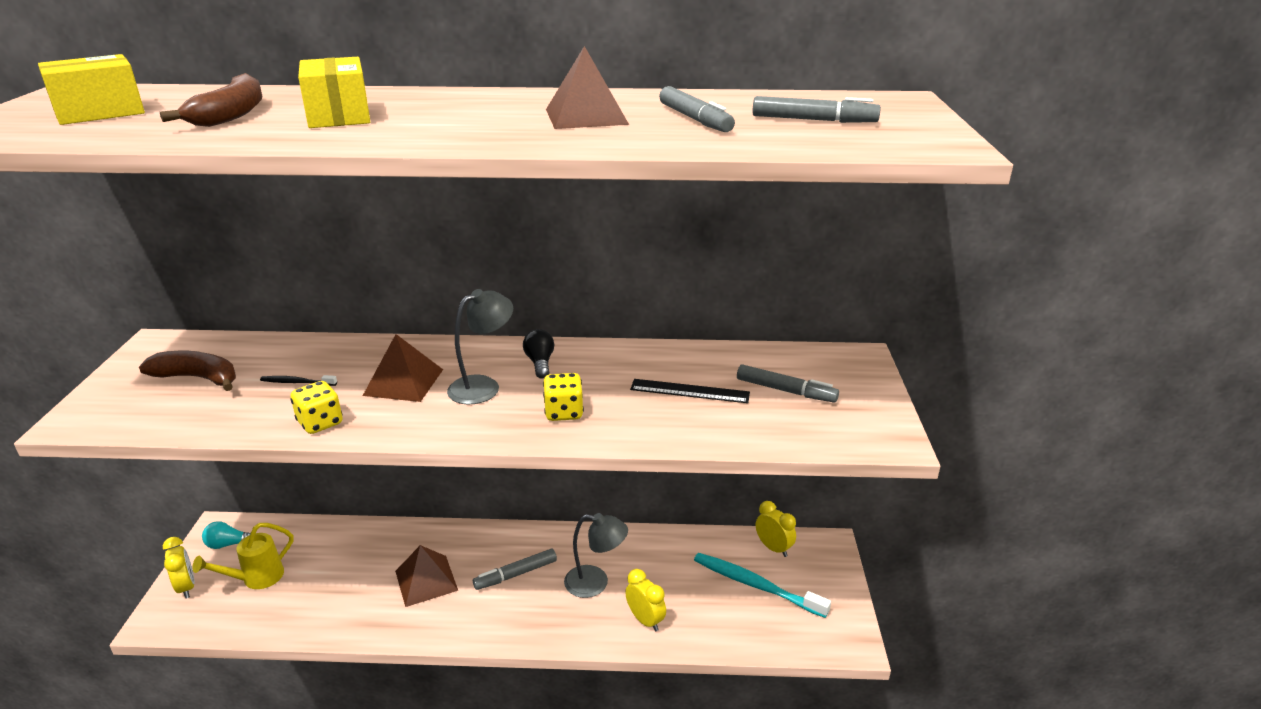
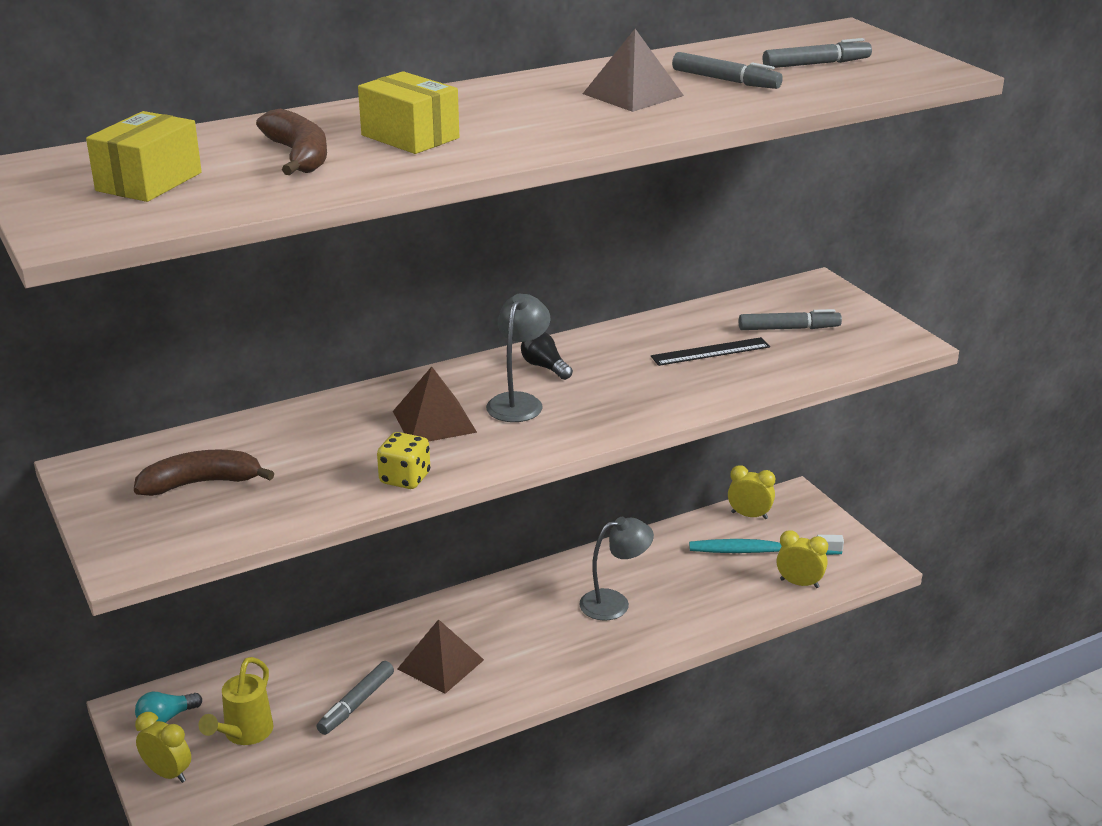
camera: 30 degrees left, 0 degrees up
(297, 382) = (322, 454): black toothbrush -> none
(516, 574) = (528, 625): grey marker -> grey marker (356, 704)
(564, 412) = (624, 401): yellow dice -> none
(645, 620) = (690, 614): yellow clock -> yellow clock (799, 583)

